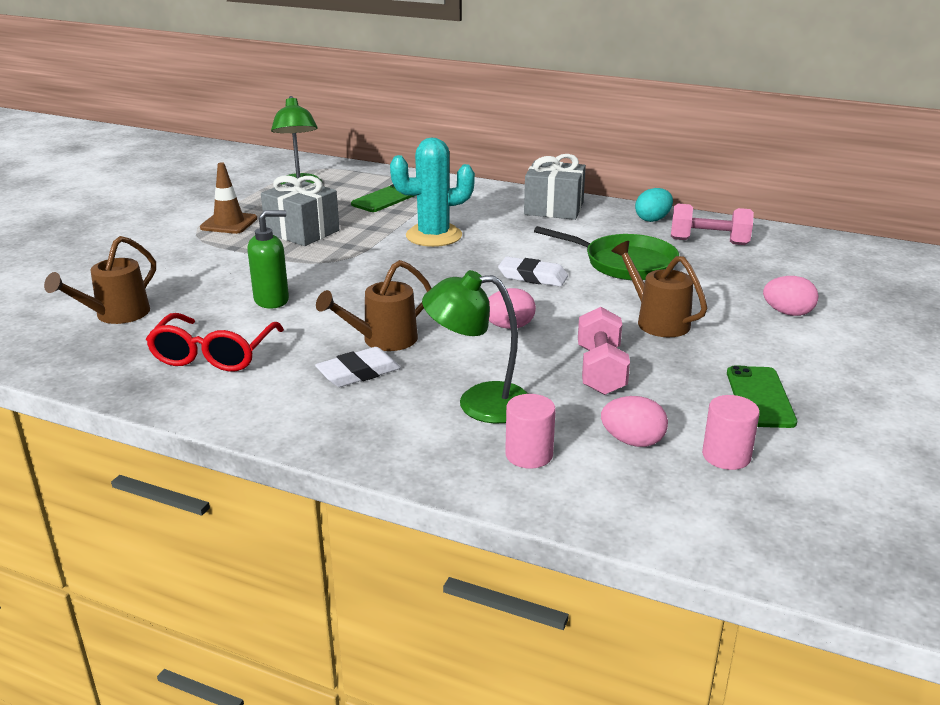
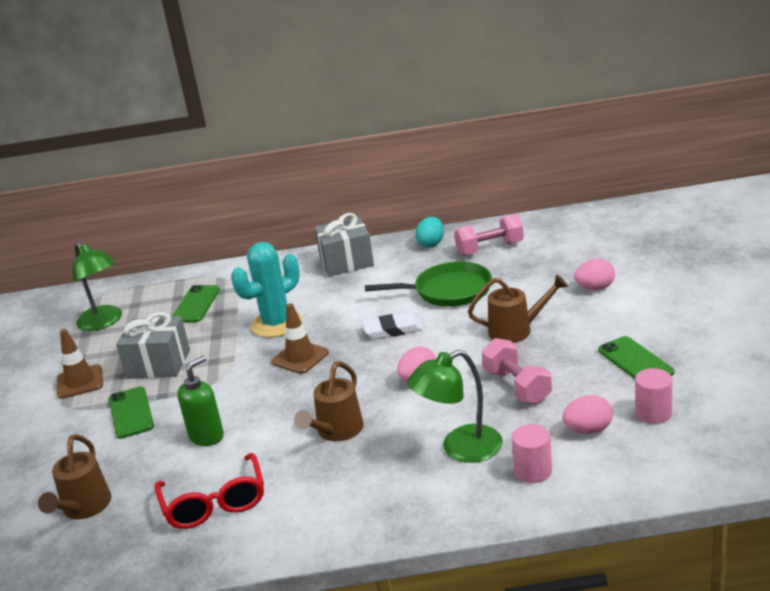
camera: 25 degrees left, 0 degrees up
(237, 259) = (131, 413): none -> green phone
(358, 373) = (348, 465): white eraser -> none
(422, 269) = (300, 357): none -> brown traffic cone
(657, 321) = (517, 330): brown watering can -> brown watering can turned 150 degrees clockwise

